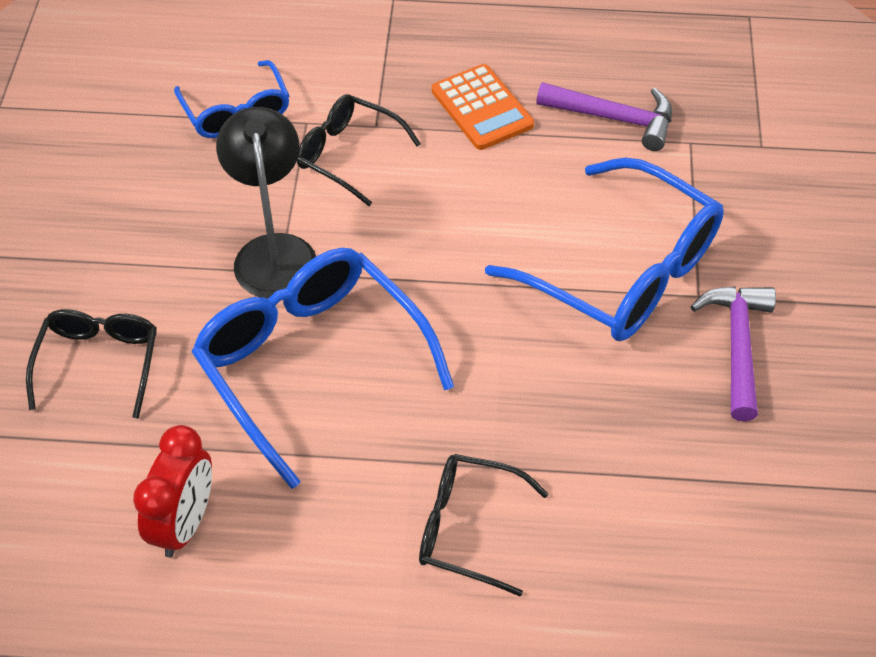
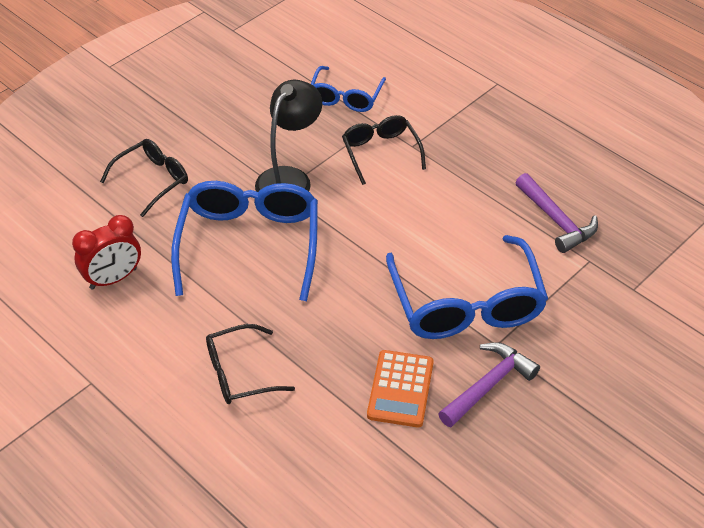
camera: 40 degrees right, 5 degrees down
(467, 528) = (239, 373): black glasses -> black glasses turned 75 degrees counterclockwise
(482, 108) = (483, 170): orange calculator -> orange calculator (400, 389)

